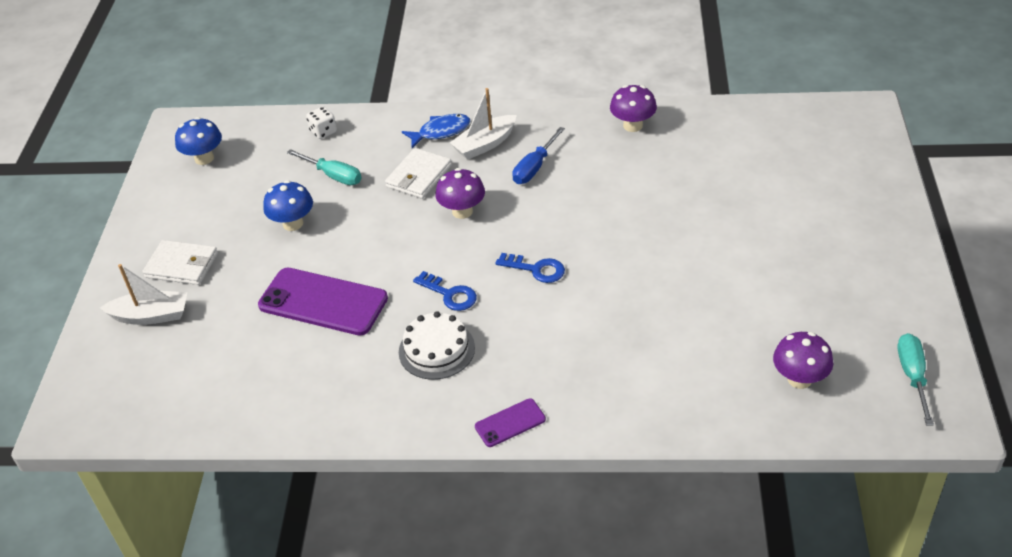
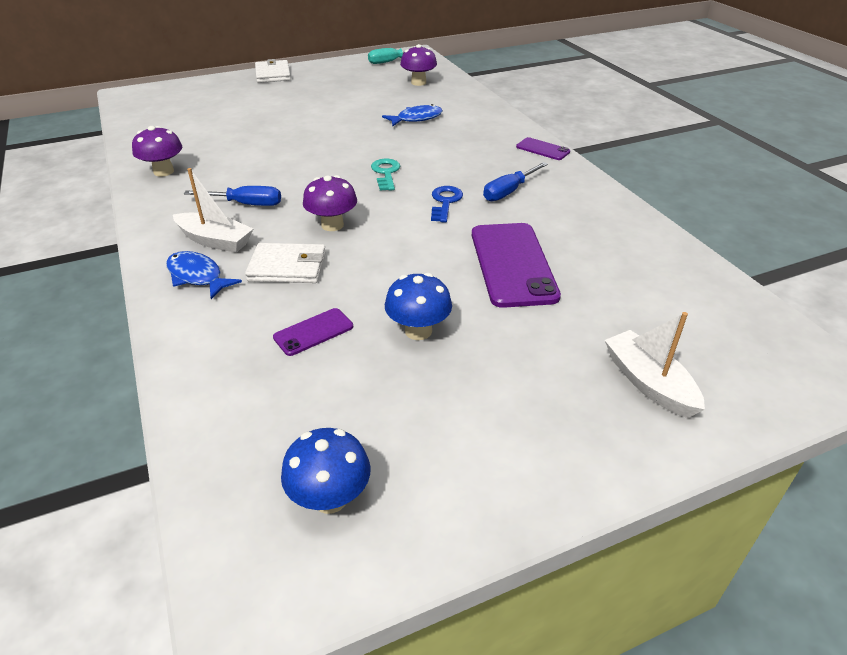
camera: 120 degrees left, 5 degrees down
(182, 265) = (555, 398): white wallet -> white wallet (273, 74)
(323, 132) = (219, 379): white dice -> none
(333, 175) = (313, 332): turquoise screwdriver -> purple phone
(436, 349) = (509, 191): white cake -> blue screwdriver
(536, 269) = (386, 173): blue key -> turquoise key
(666, 336) = (416, 119): none -> blue fish

